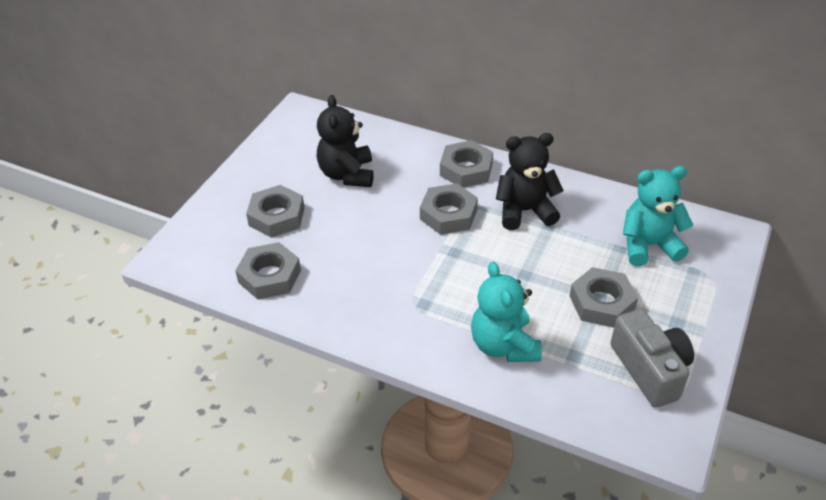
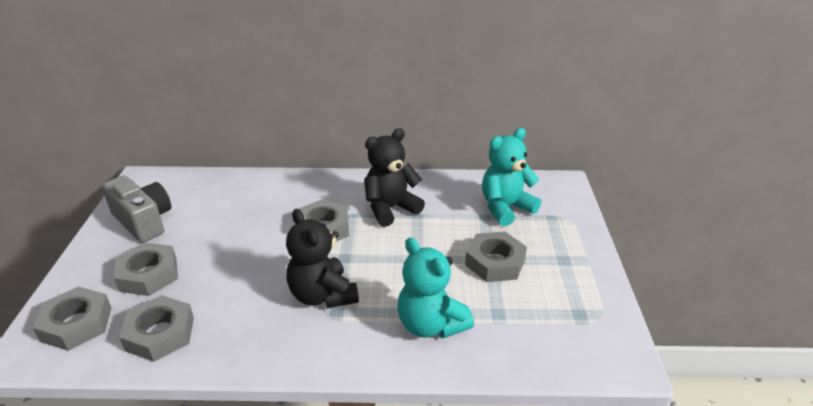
camera: 25 degrees left, 10 degrees down
(347, 174) = (210, 220): black teddy bear -> black teddy bear (322, 295)
(466, 169) = (322, 189): grey nut -> grey nut (76, 324)
(650, 369) = (566, 304): grey camera -> grey camera (143, 221)

